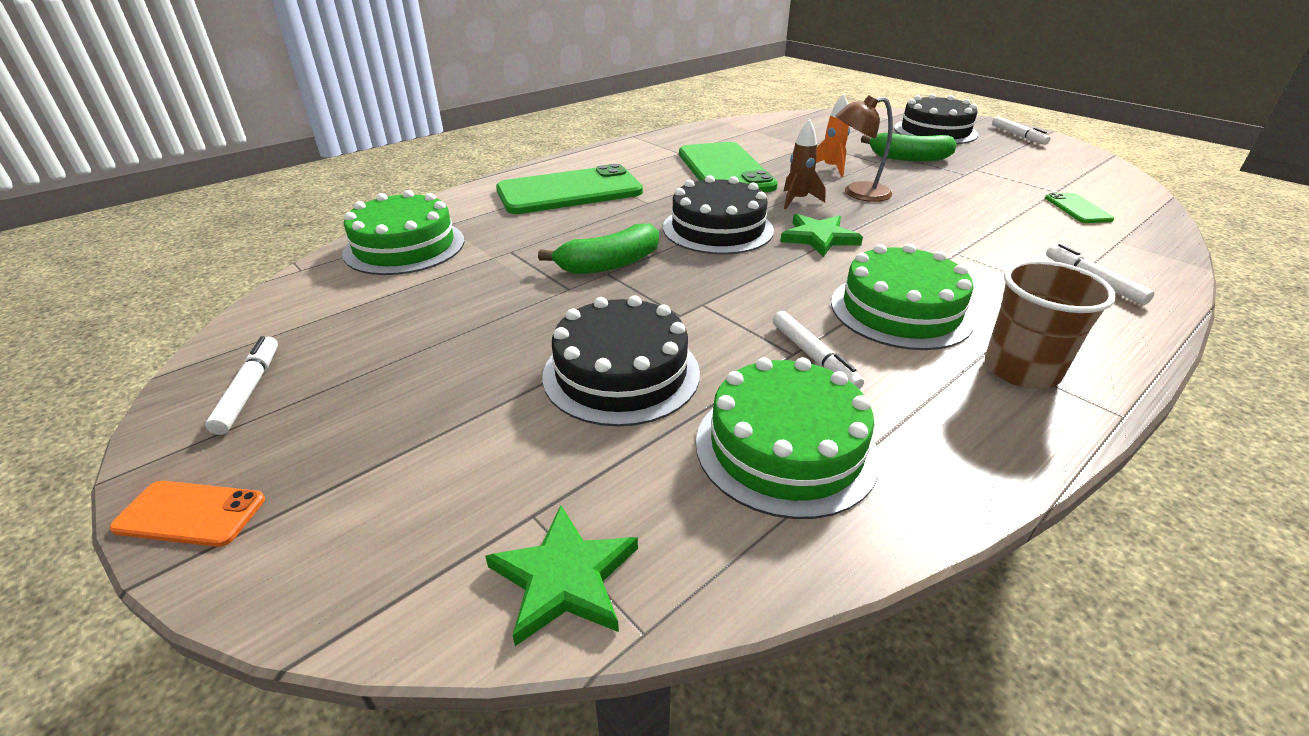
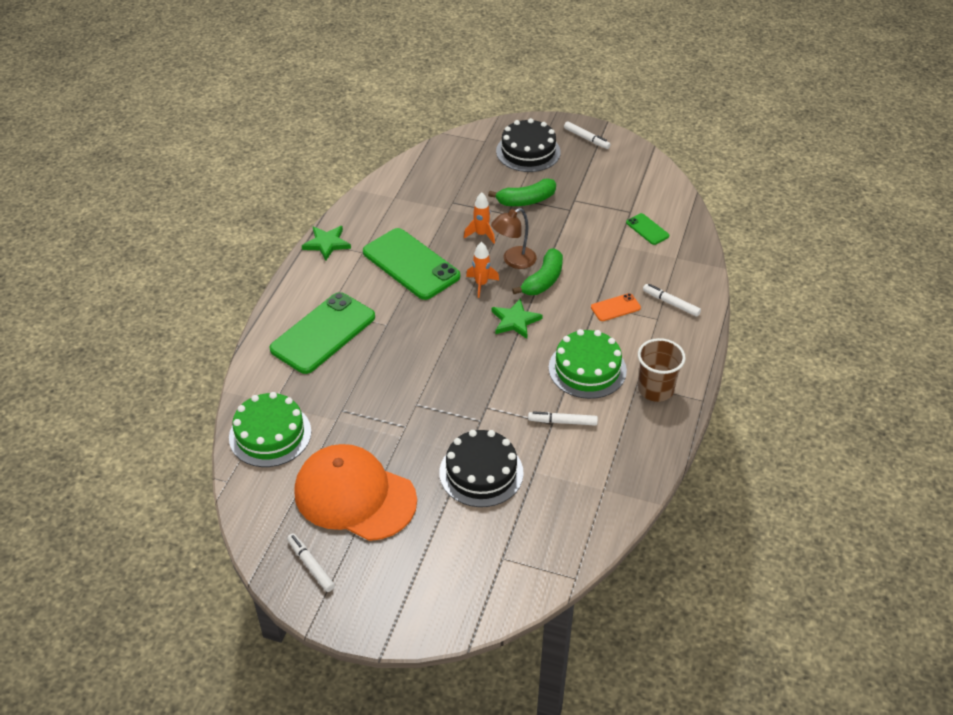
camera: 30 degrees left, 10 degrees up
(190, 514) = (366, 625): orange phone -> orange phone (615, 307)
(415, 334) = (354, 496): none -> orange cap
(564, 578) = (535, 574): green star -> green star (327, 244)
(609, 264) = (411, 396): green banana -> green banana (543, 280)
(717, 229) = (450, 336): black cake -> none
(785, 448) = (579, 480): green cake -> none
(798, 200) = (481, 284): brown rocket -> orange rocket
(813, 357) = (562, 422): white marker -> white marker turned 150 degrees clockwise

